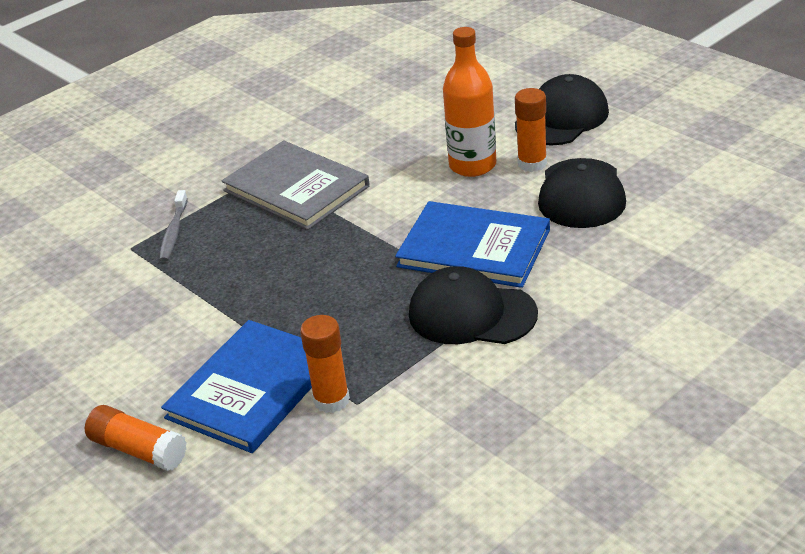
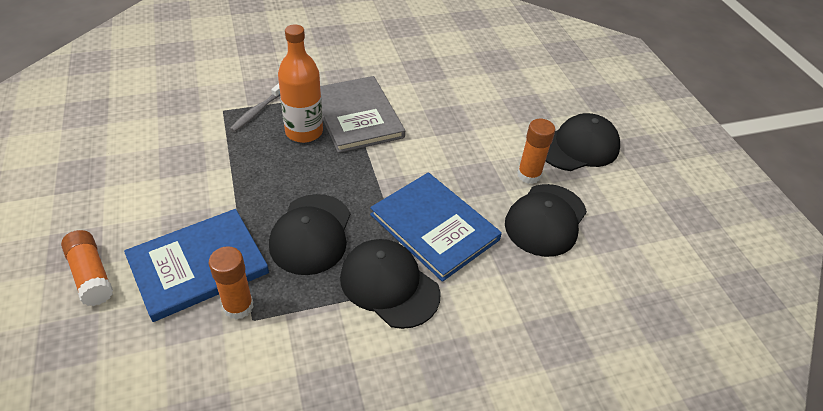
camera: 20 degrees right, 10 degrees up
(349, 310) = (311, 234): none -> black cap
(472, 165) = (486, 156): orange bottle -> orange bottle (304, 132)

